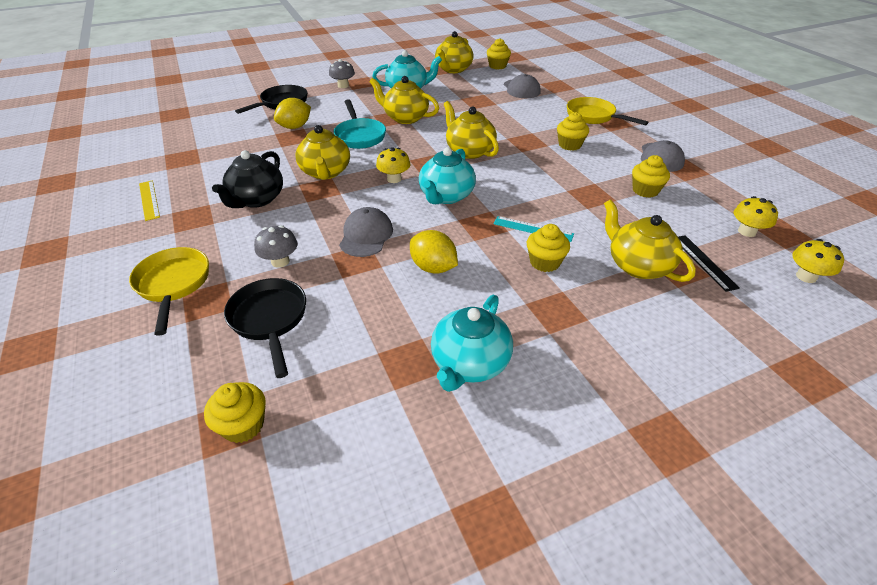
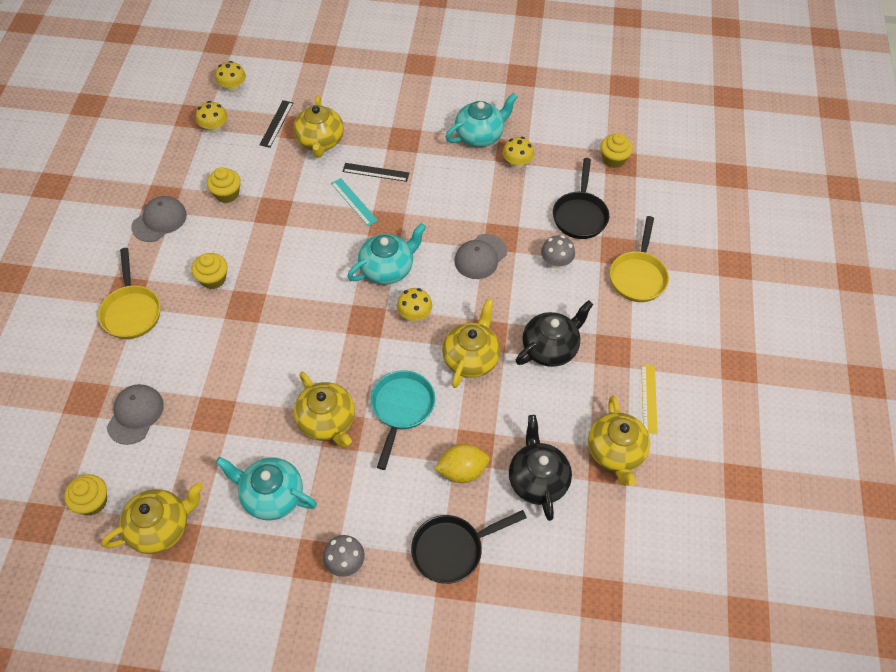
camera: 150 degrees left, 15 degrees up
(237, 138) = (537, 479): none -> black teapot
(391, 348) = (517, 163): none -> yellow mushroom
(433, 267) = (452, 204): yellow lemon -> none
(469, 151) = (313, 320): yellow teapot -> yellow teapot (615, 452)
(544, 262) = (376, 172): yellow cupcake -> black ruler

